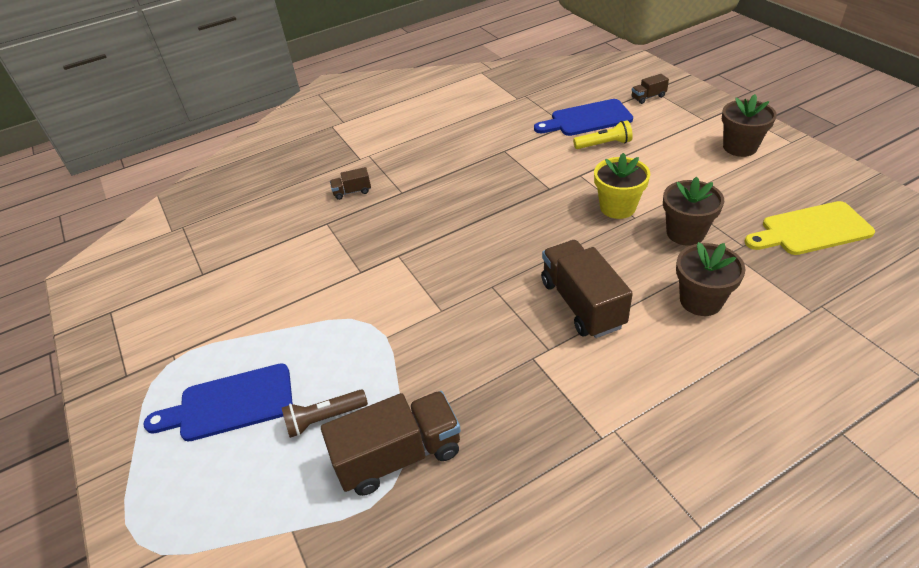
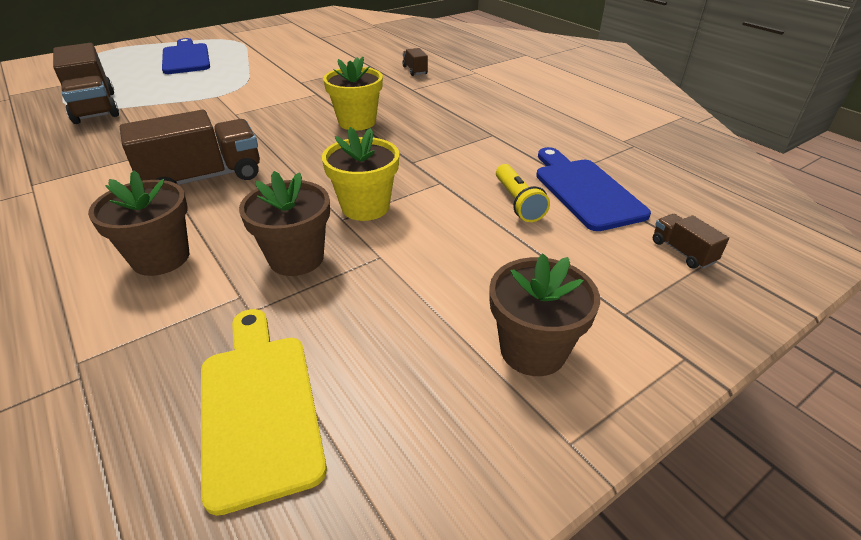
camera: 80 degrees right, 5 degrees down
(324, 418) = (150, 83): brown flashlight -> none
(473, 222) = (357, 122): none -> yellow flower pot

